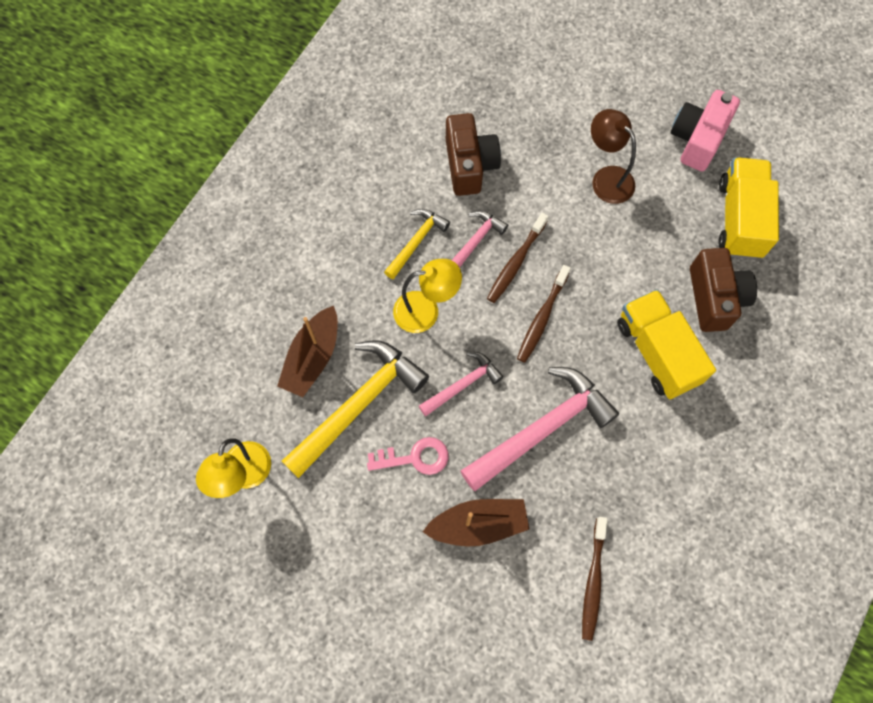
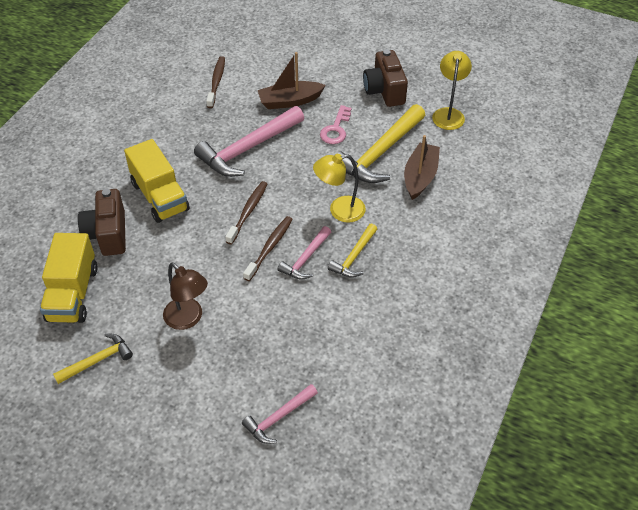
camera: 175 degrees right, 20 degrees down
(414, 458) = (336, 129): pink key -> pink key turned 60 degrees counterclockwise
(462, 384) = (306, 169): pink hammer -> pink hammer (279, 417)
(469, 165) = (314, 321): brown camera -> brown camera (384, 91)
(697, 139) = (97, 360): pink camera -> yellow hammer

